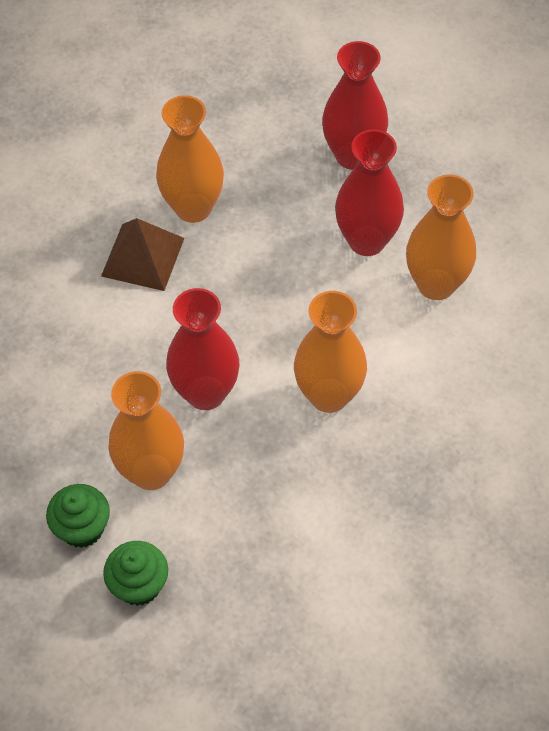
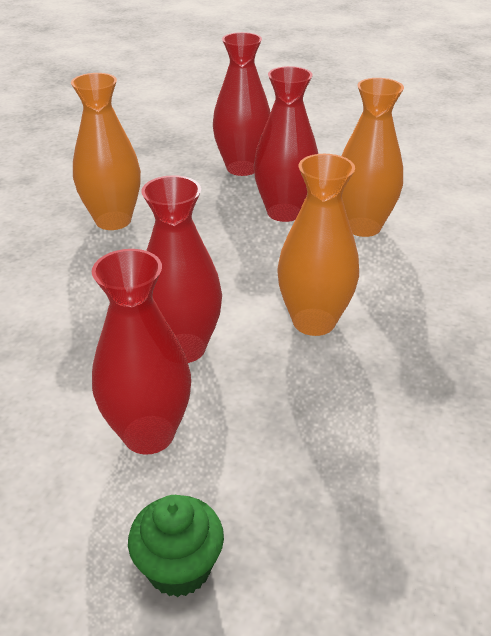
camera: 20 degrees left, 20 degrees down
(82, 528) = (78, 519): green cupcake -> none
(142, 257) = (75, 260): brown pyramid -> none
(151, 472) = (149, 434): orange vase -> red vase

